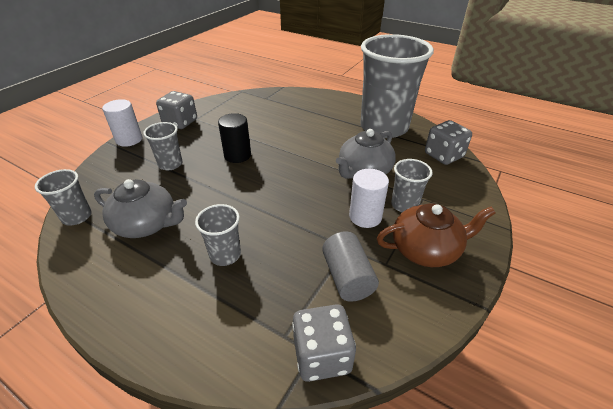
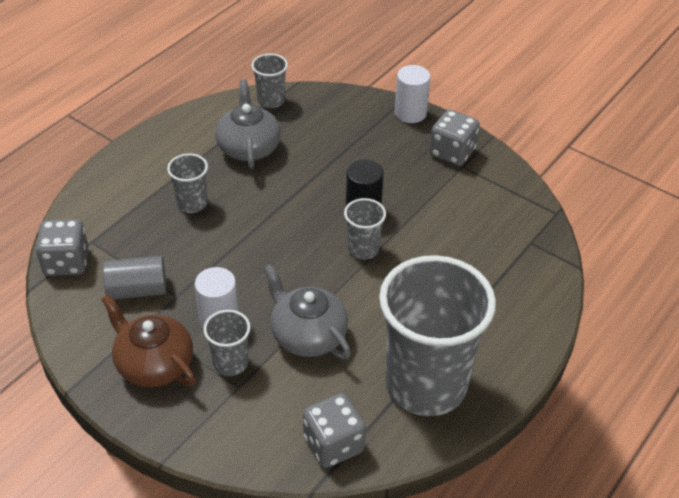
camera: 95 degrees right, 5 degrees up
(147, 224) = (248, 147): grey teapot -> grey teapot turned 150 degrees clockwise
(170, 164) = (351, 153): grey cup -> grey cup (363, 249)
(426, 249) = (154, 364): brown teapot -> brown teapot turned 135 degrees clockwise

